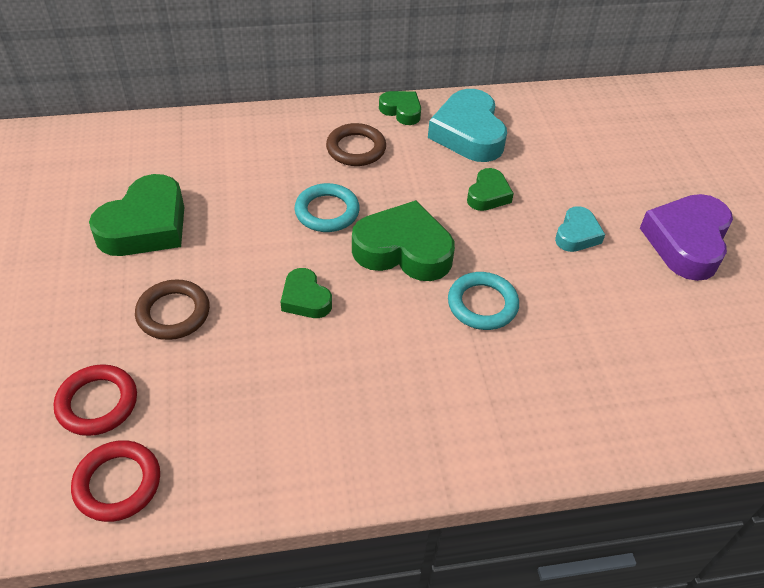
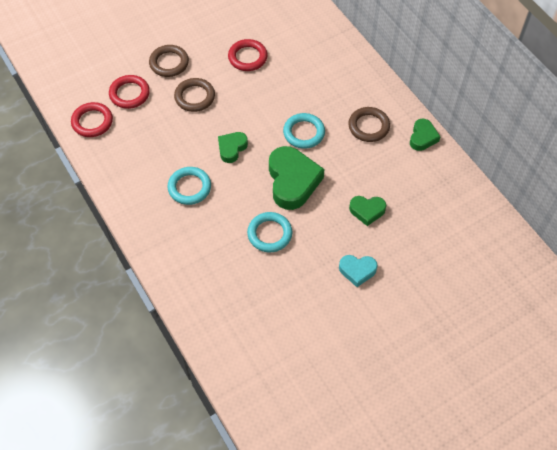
camera: 70 degrees right, 10 degrees up
(75, 325) = (169, 63): none -> brown ring
(146, 226) = (247, 57): green heart -> red ring
(350, 376) = (189, 187): none -> turquoise ring
(468, 133) = (423, 182): turquoise heart -> none
(686, 242) = (386, 339): purple heart -> none

